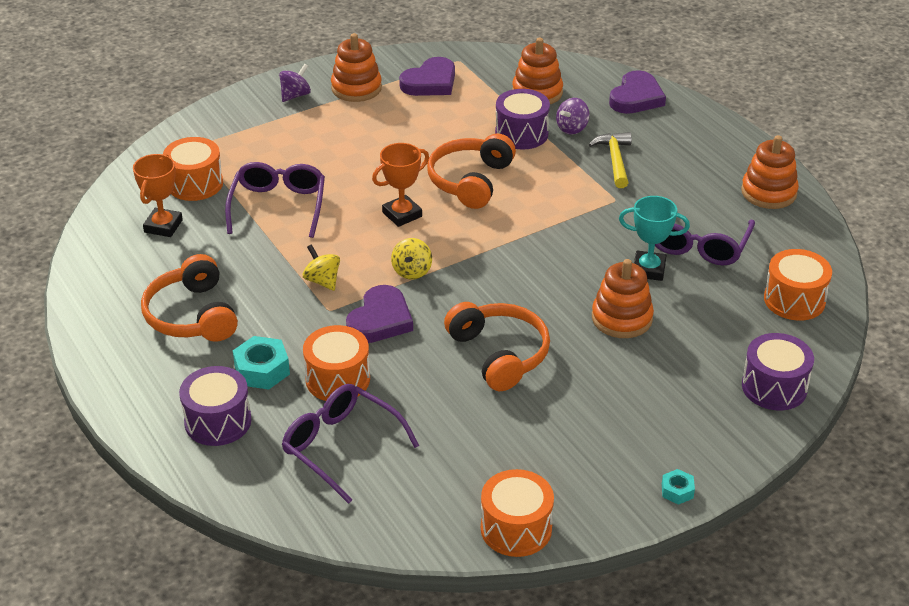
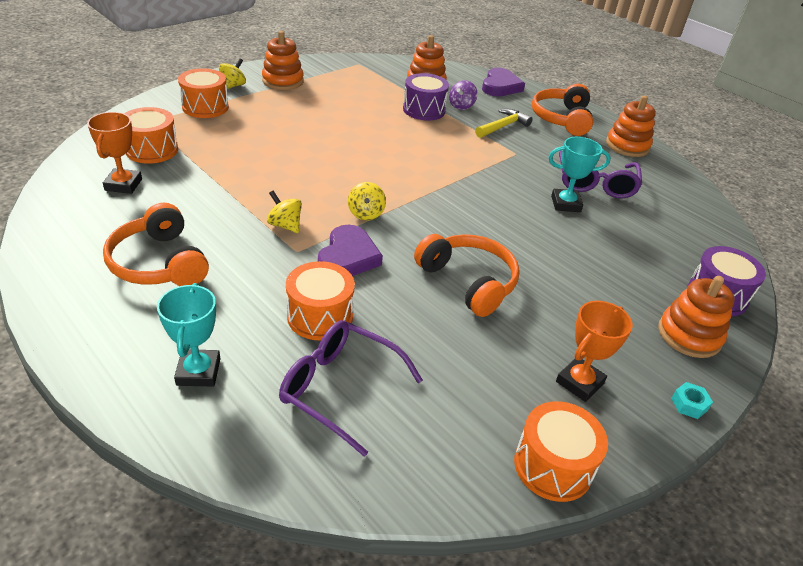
camera: 15 degrees left, 0 degrees up
(218, 421) = (198, 372): purple drum -> turquoise trophy
(262, 370) = (239, 312): turquoise nut -> none
(278, 206) = (232, 165): purple glasses -> none
(295, 95) = (233, 86): purple spinning top -> yellow spinning top
(402, 214) = (344, 169): orange trophy -> orange trophy (579, 382)
(430, 82) = (341, 77): purple heart -> none
(470, 181) = (394, 143): orange headphones -> orange headphones (561, 119)
(615, 160) = (503, 126): yellow hammer -> yellow hammer turned 60 degrees clockwise
(622, 318) = (562, 244): orange stacking toy -> orange stacking toy (689, 335)
(794, 300) = (691, 222): orange drum -> orange drum (205, 107)

